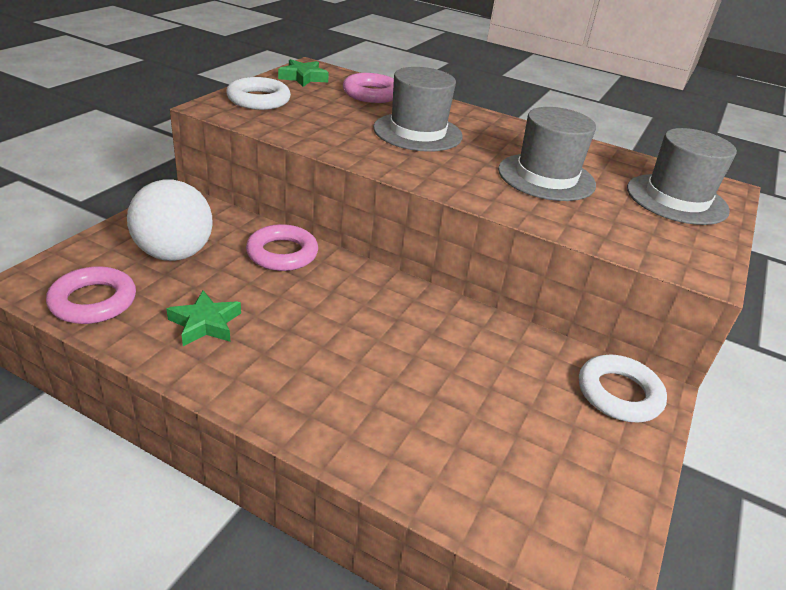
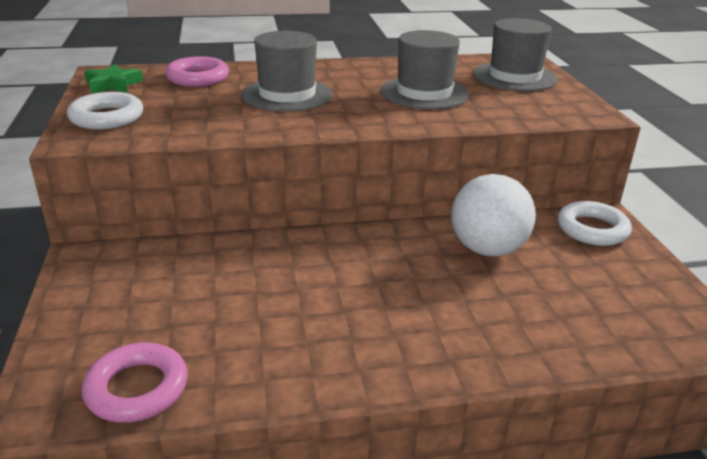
camera: 35 degrees left, 5 degrees down
(174, 254) = (151, 305): white ball -> white ball (487, 249)
(205, 323) = (271, 345): green star -> none
(282, 253) = (248, 255): pink ring -> none

